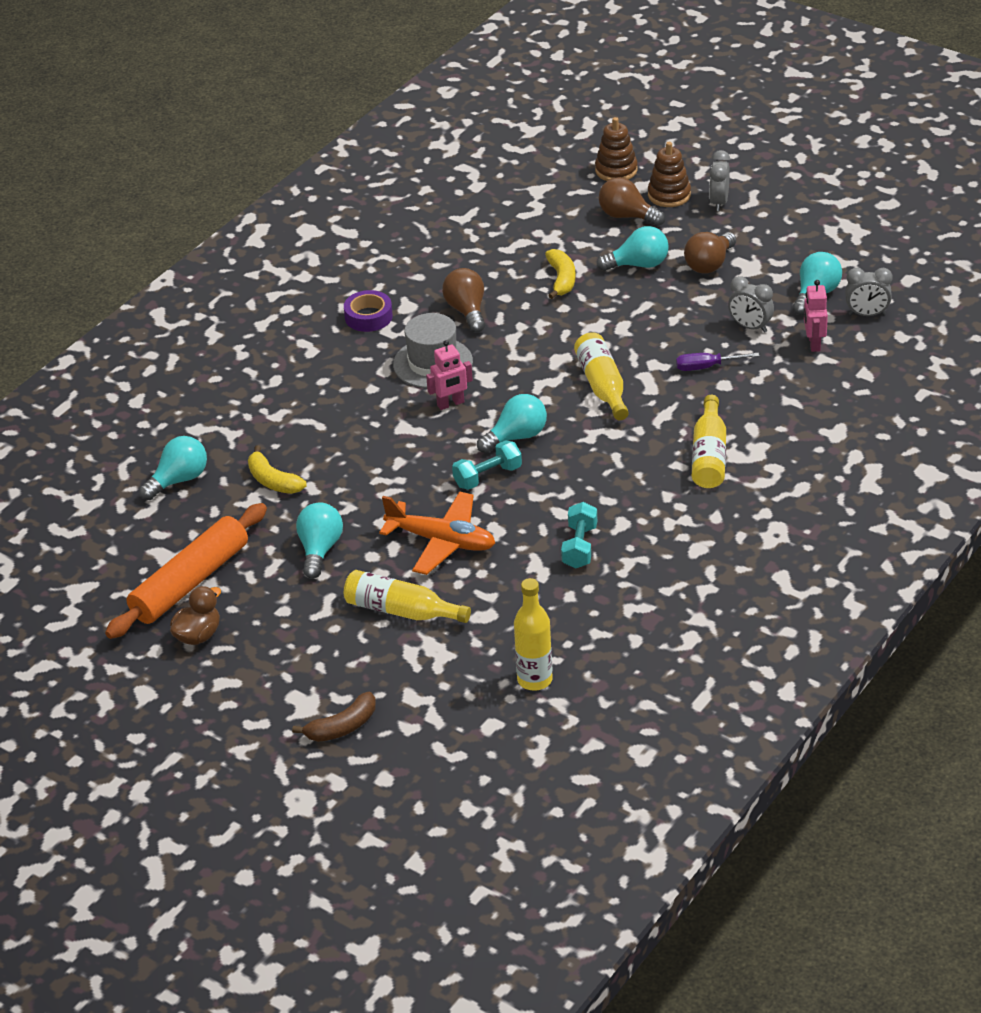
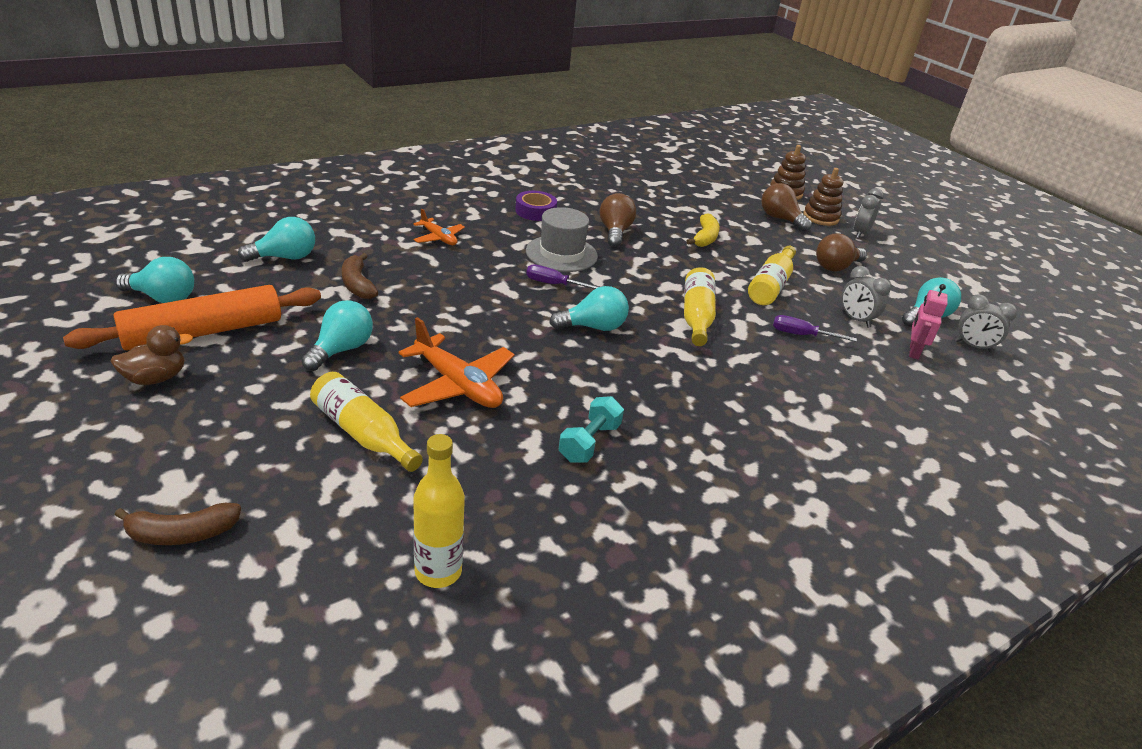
camera: 15 degrees right, 5 degrees down
(273, 481) = (357, 284): yellow banana -> brown banana
(300, 395) = (438, 238): none -> orange plane
(450, 404) = (554, 284): pink robot -> purple screwdriver
(487, 476) = (544, 348): turquoise dumbbell -> none
(638, 265) = (774, 249): turquoise light bulb -> turquoise light bulb (163, 298)
(709, 456) = (770, 408): yellow bottle -> yellow bottle (770, 286)

